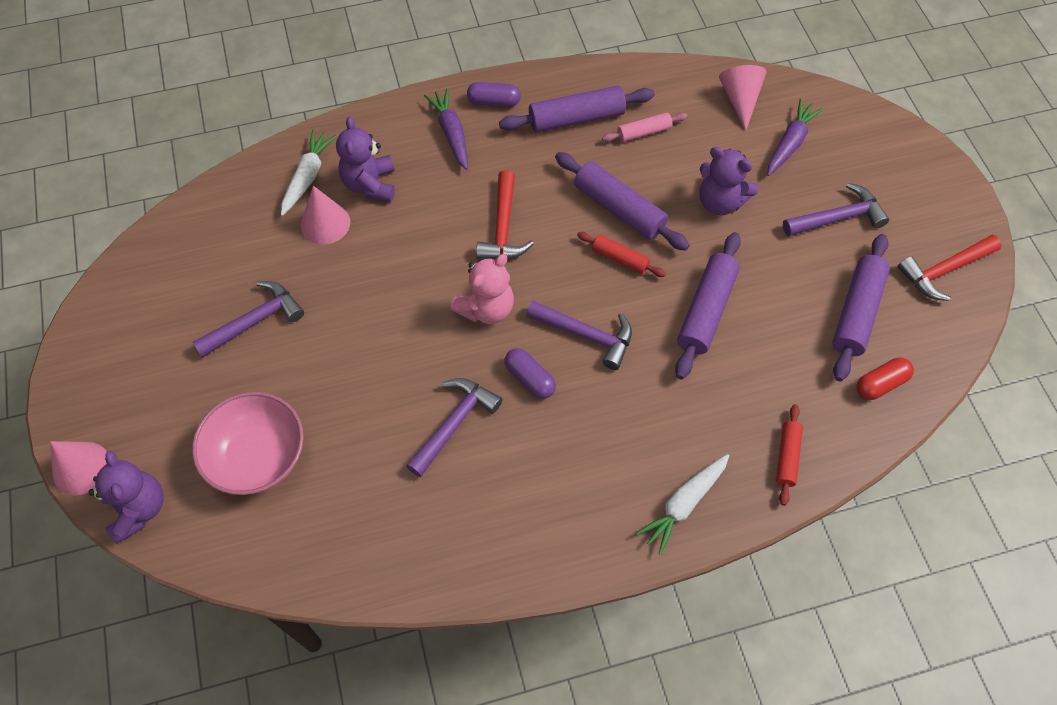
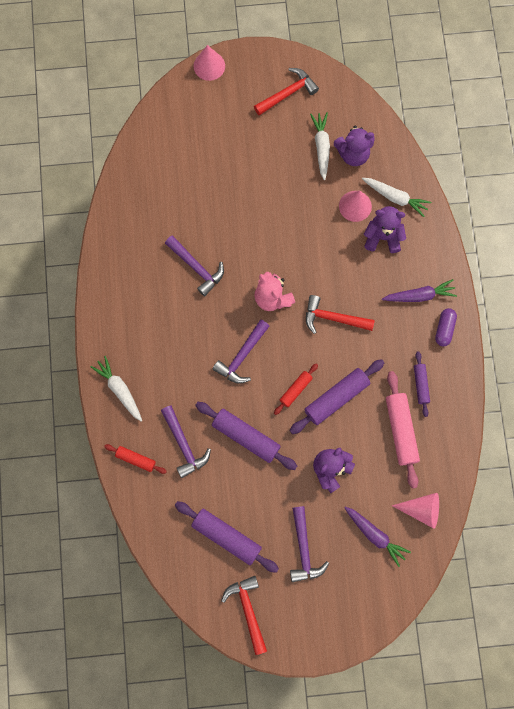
camera: 100 degrees right, 15 degrees up
(136, 339) = (288, 93): none -> red hammer
(138, 509) = (178, 95): purple teddy bear -> purple teddy bear (353, 154)
(230, 279) = (321, 147): none -> white carrot
(255, 321) = (288, 160): purple hammer -> purple hammer (184, 445)
(258, 457) = (197, 157): pink bowl -> none
(529, 379) = (218, 316): purple capsule -> none
(576, 118) = (420, 385): purple rolling pin -> purple rolling pin, size x0.57
(644, 132) = (401, 430): pink rolling pin -> pink rolling pin, size x1.76
(880, 384) = (172, 534): red capsule -> none

